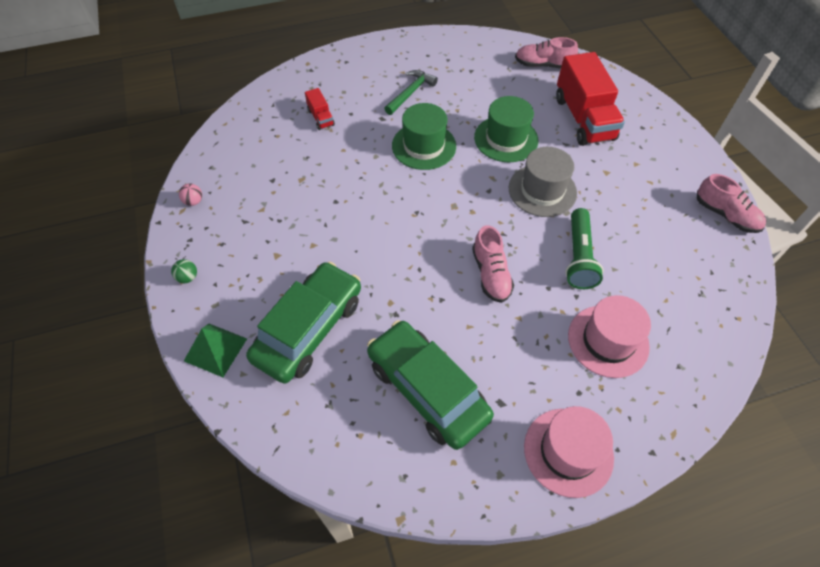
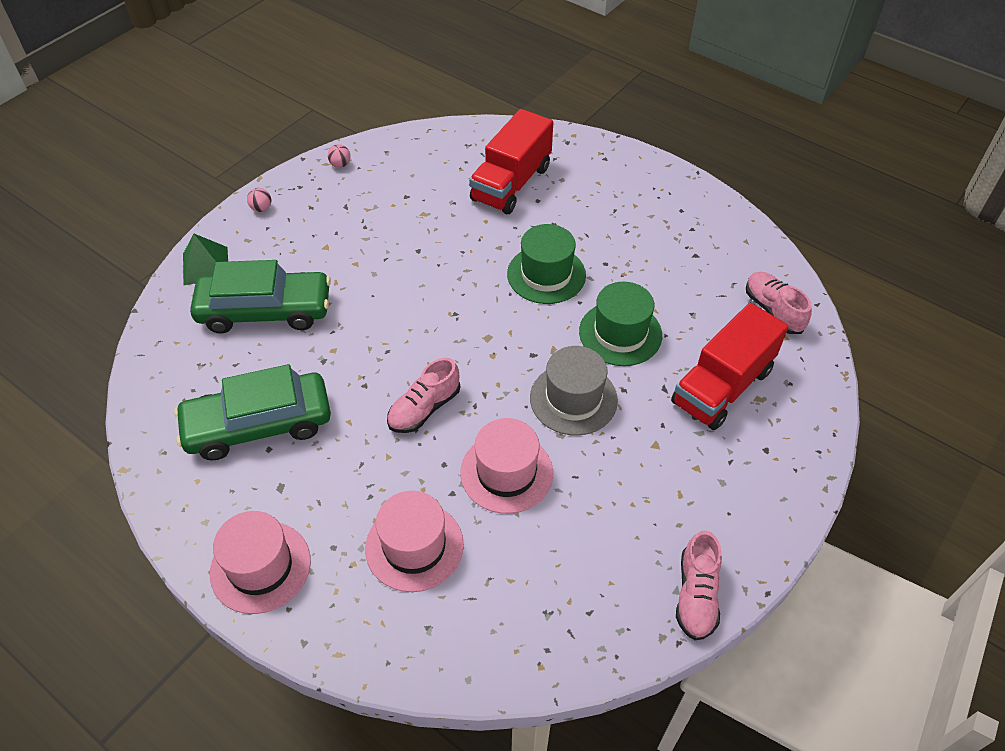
camera: 55 degrees right, 5 degrees down
(188, 277) = (261, 208): green ball -> pink ball
(320, 117) = (511, 183): red truck -> red truck, size x2.20
(410, 93) = (610, 226): green hammer -> none
(427, 389) = (258, 425): green car -> green car turned 120 degrees counterclockwise
(579, 257) = (506, 472): green flashlight -> pink hat

